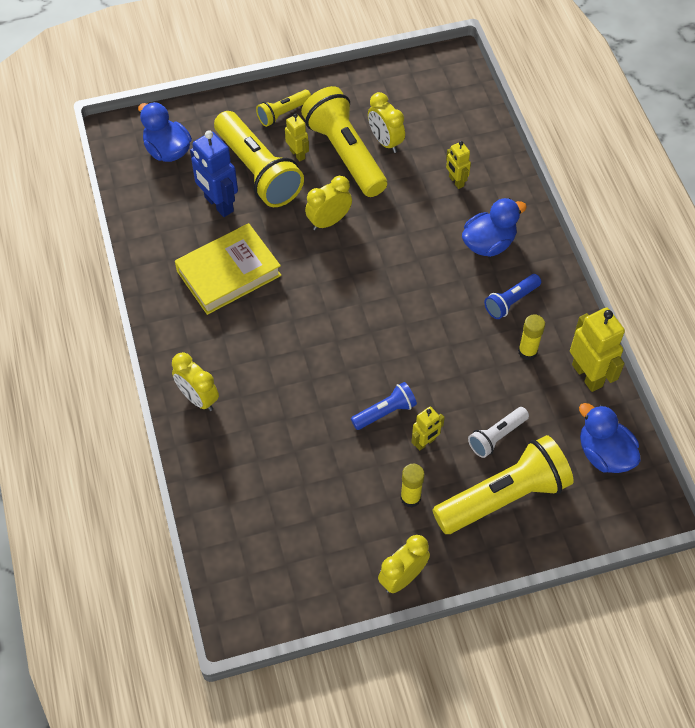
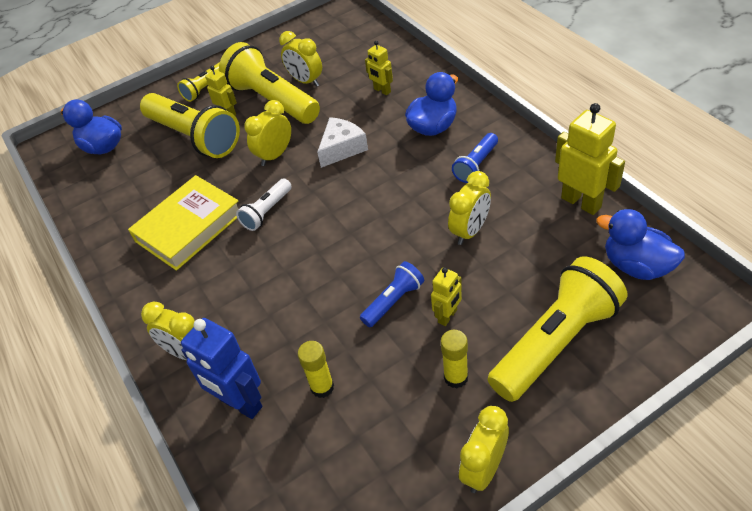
camera: 10 degrees left, 10 degrees down
(218, 204) = (163, 174): blue robot -> blue robot (240, 403)
(394, 237) = (342, 148): none -> white cheese
(477, 368) = (470, 231): none -> yellow clock
(496, 437) = (519, 286): white flashlight -> white flashlight (267, 212)
(527, 351) = (512, 201): yellow glue stick -> yellow glue stick (322, 387)

